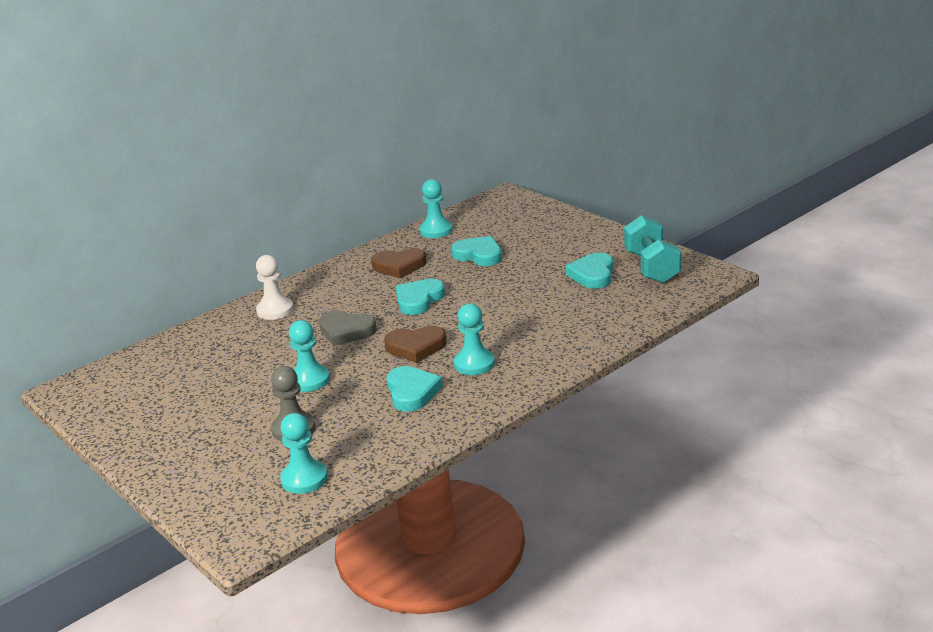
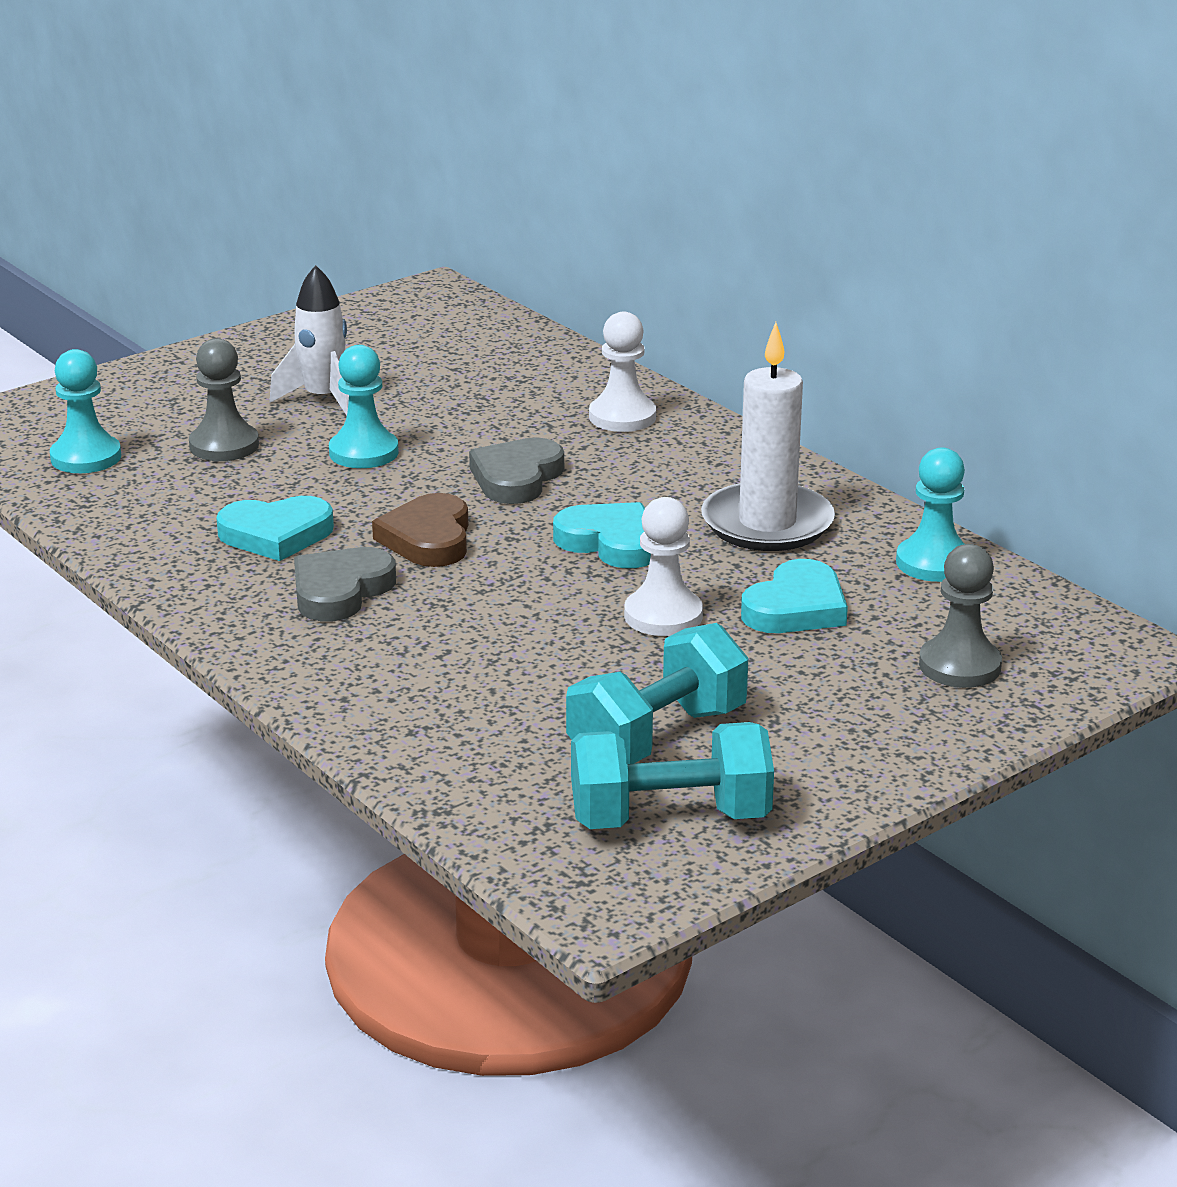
camera: 90 degrees right, 0 degrees up
(232, 404) = (323, 399): none -> white rocket
(399, 266) = (767, 523): brown heart -> white candle
(474, 364) = (340, 591): turquoise pawn -> grey heart
(489, 282) = (663, 616): none -> white pawn
(522, 222) = (959, 666): none -> grey pawn
(592, 275) = (657, 737): turquoise heart -> turquoise dumbbell

